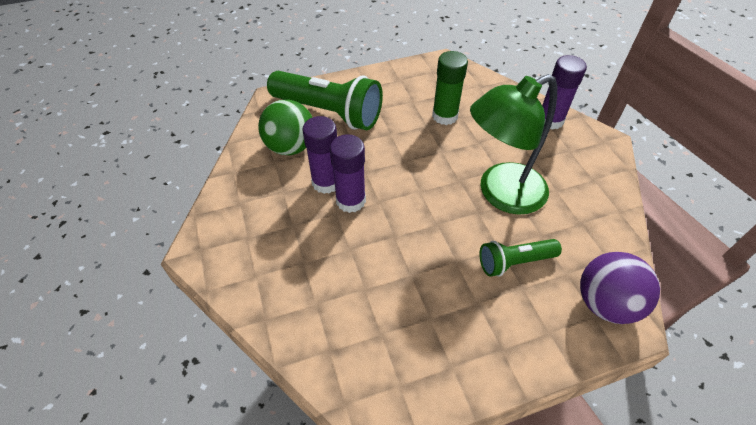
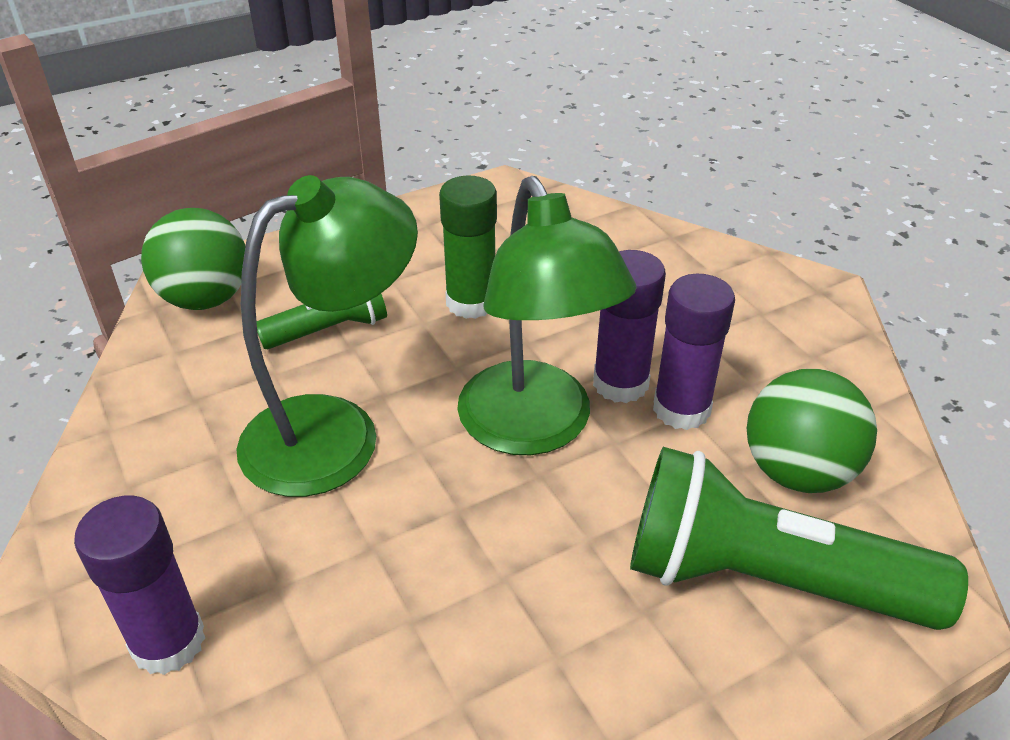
camera: 170 degrees right, 10 degrees down
(402, 182) = (534, 429): none -> green lamp
(445, 116) = (459, 613): green glue stick -> green glue stick (471, 302)
(605, 303) = (206, 299): purple ball -> green ball

